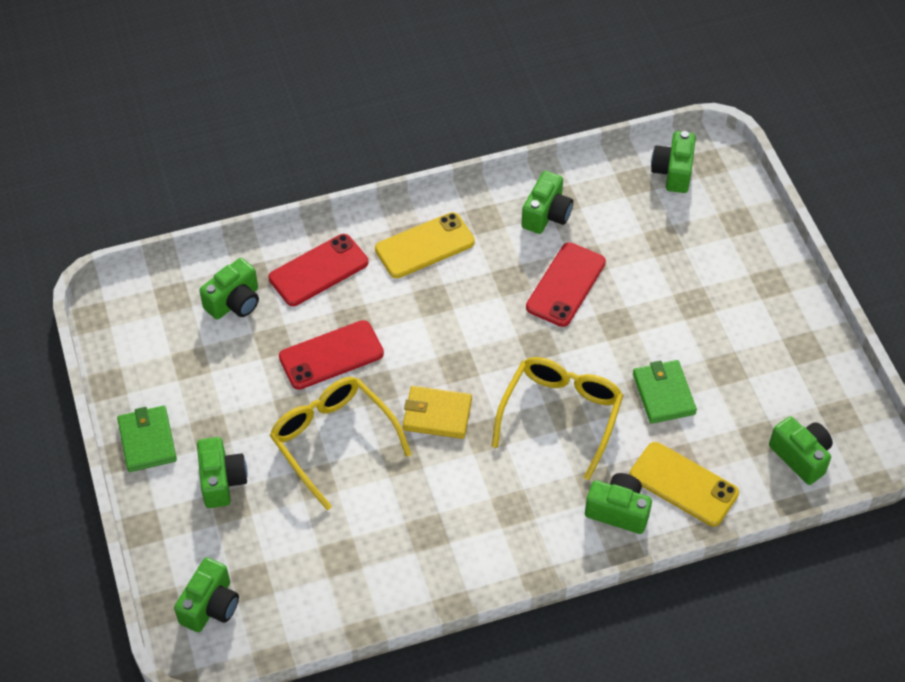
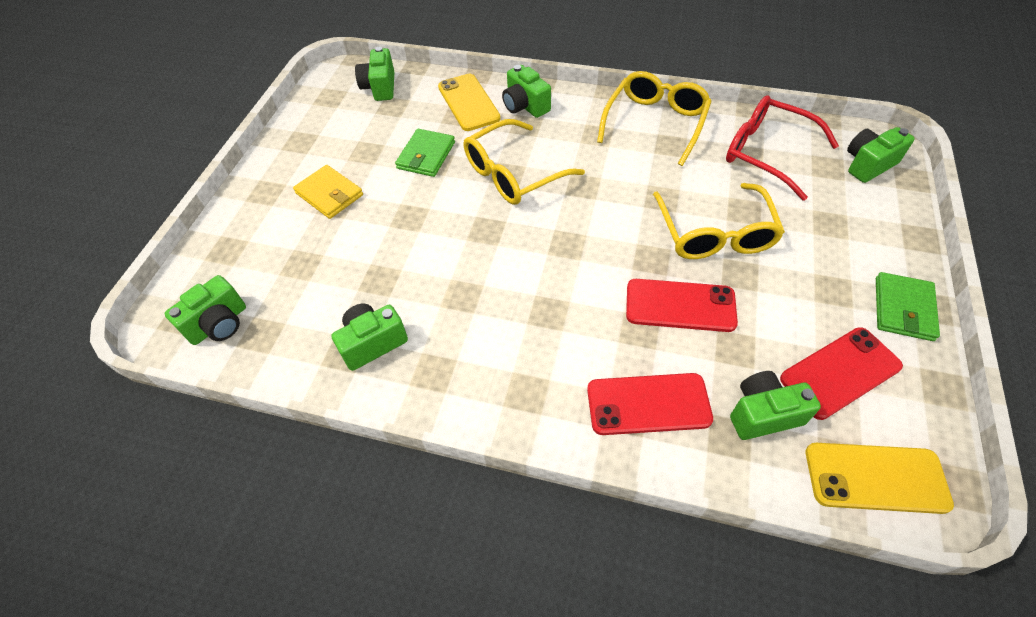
camera: 145 degrees left, 0 degrees up
(222, 481) = (833, 244): green camera -> none
(321, 570) = (767, 153): none -> red glasses
(424, 246) = (517, 373): yellow phone -> yellow phone (875, 478)
(437, 414) = (611, 215): yellow wallet -> yellow wallet (329, 194)
(460, 556) = (655, 123): none -> yellow glasses
(566, 285) = (419, 267): red phone -> red phone (840, 372)

